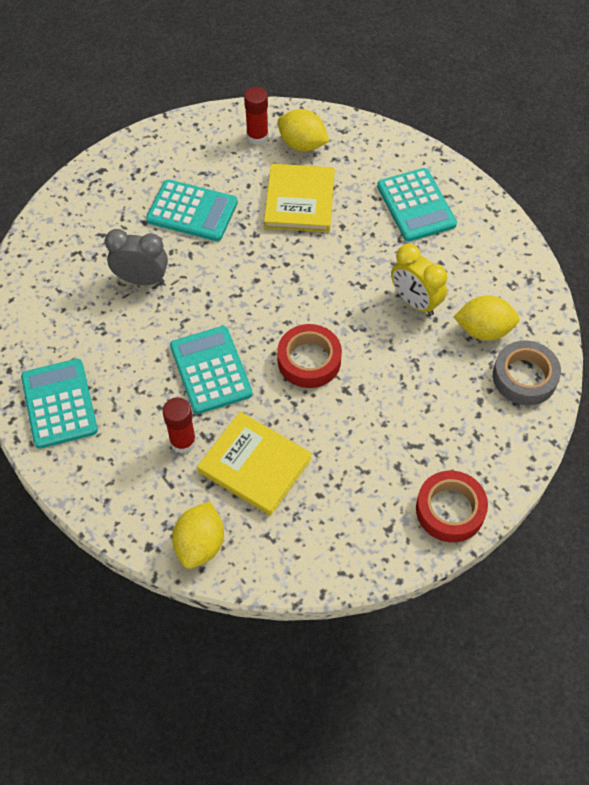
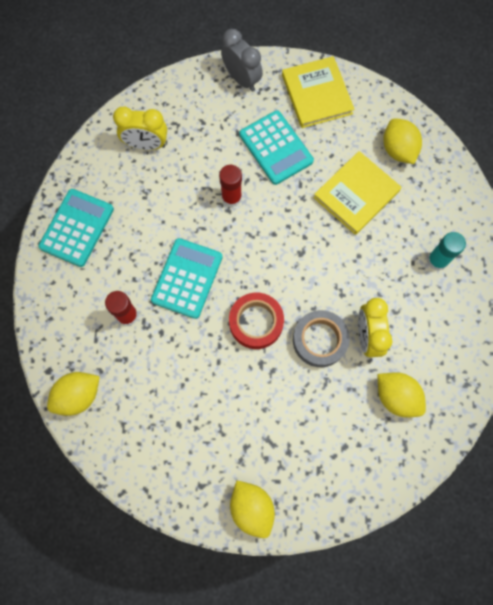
camera: 40 degrees right, 15 degrees up
(63, 288) = (146, 145): none -> yellow clock
(141, 279) = (200, 176): grey clock -> grey clock (242, 79)
(255, 465) = (157, 369): yellow book -> yellow book (317, 94)
(257, 136) = (371, 120): red glue stick -> red glue stick (231, 198)
(416, 205) = (437, 260): turquoise calculator -> turquoise glue stick
(450, 510) = (252, 507): red tape -> yellow lemon
(524, 377) = (392, 456): grey tape -> grey tape (319, 340)

